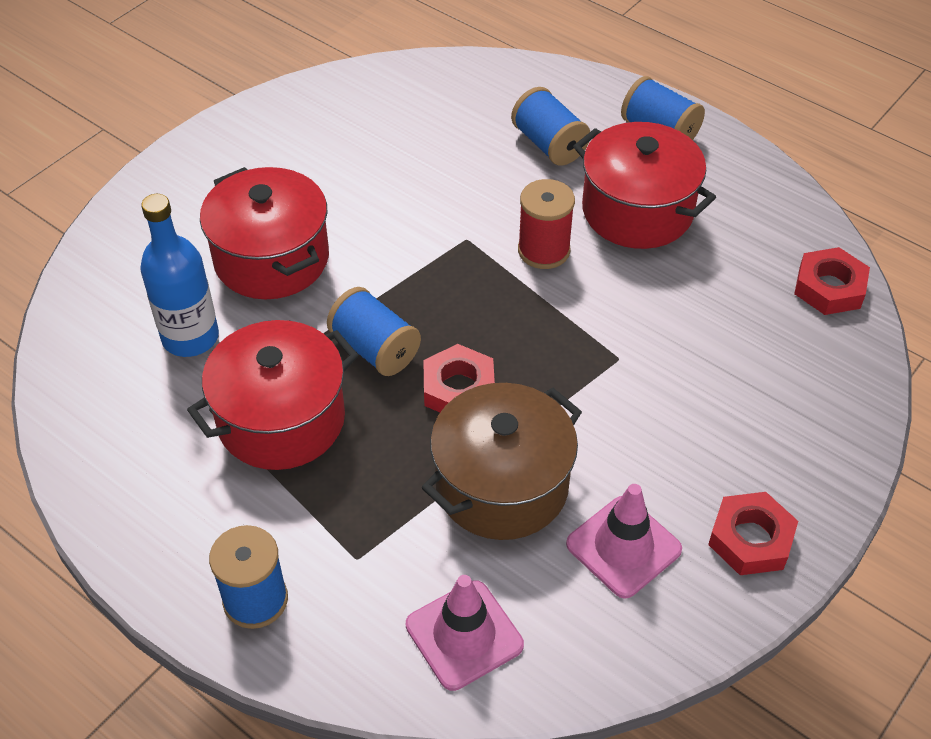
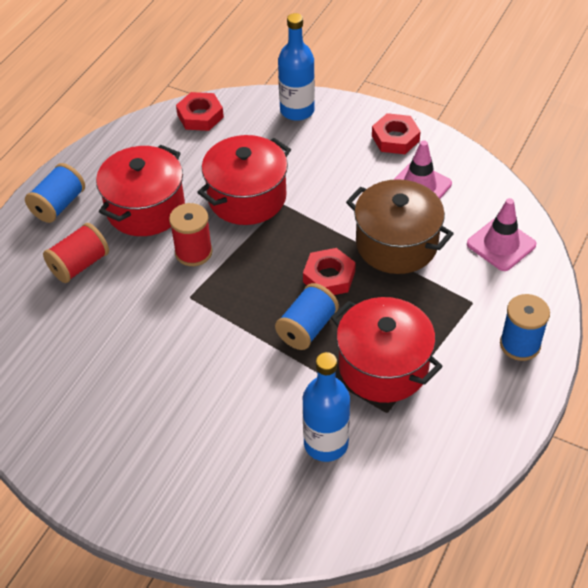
camera: 100 degrees left, 0 degrees up
(271, 259) = (233, 413): red pot -> red pot (247, 197)
(549, 144) = (79, 264): blue spool -> red spool
(835, 411) = (297, 110): none -> blue bottle

